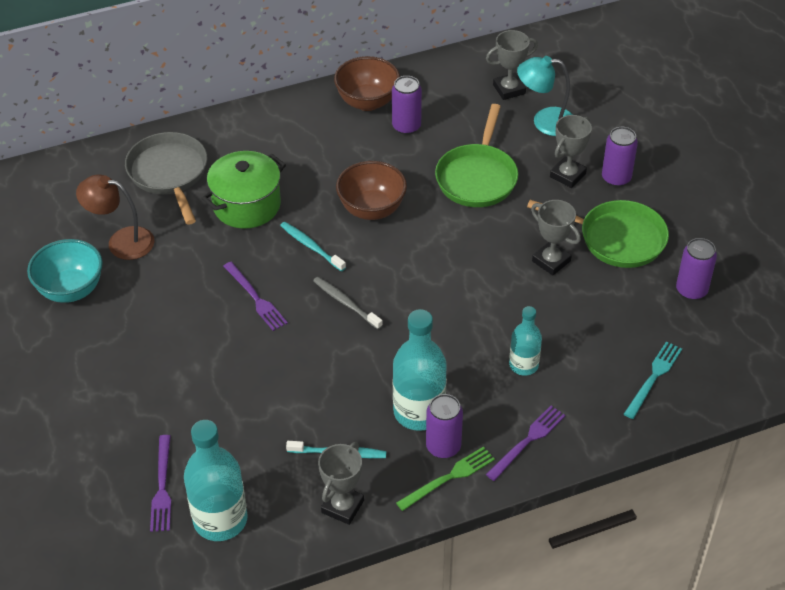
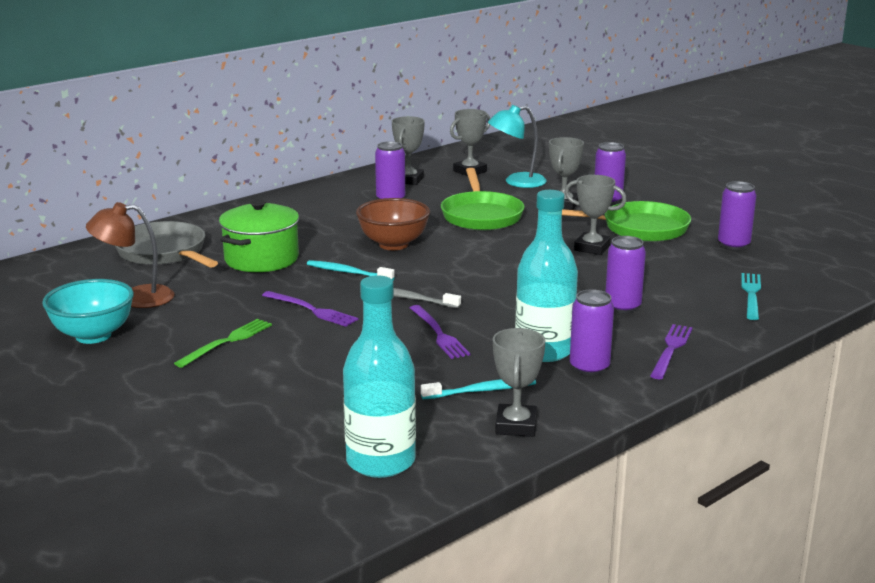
camera: 20 degrees left, 25 degrees down
(162, 486) = (291, 450): purple fork -> purple fork (438, 334)
(367, 102) = (342, 192): brown bowl -> none
(440, 93) = (408, 180): none -> grey trophy
(448, 478) = (613, 386): green fork -> green fork (227, 342)
(523, 365) = (622, 307): turquoise bottle -> purple can

